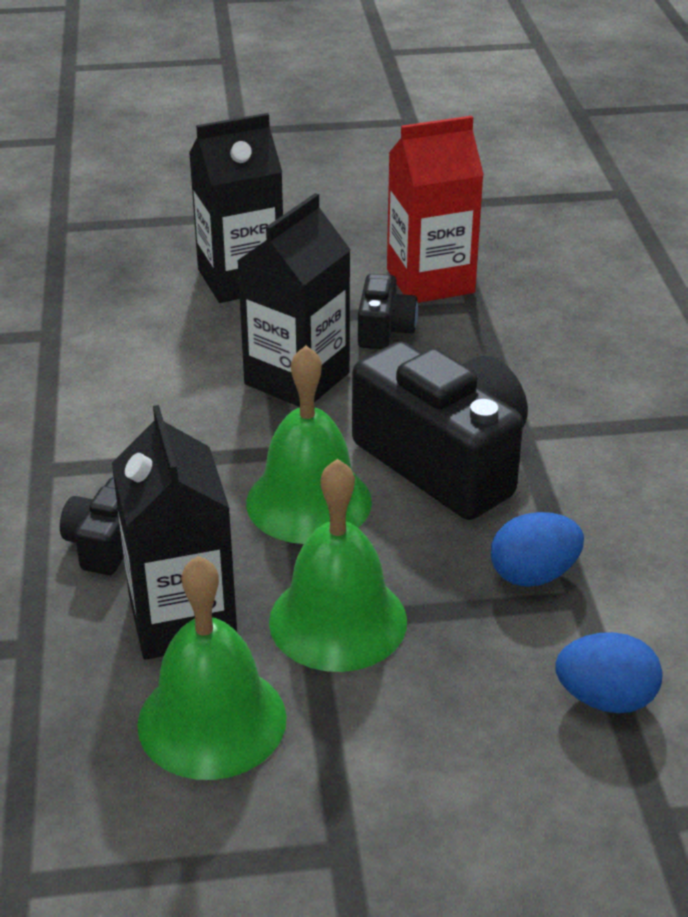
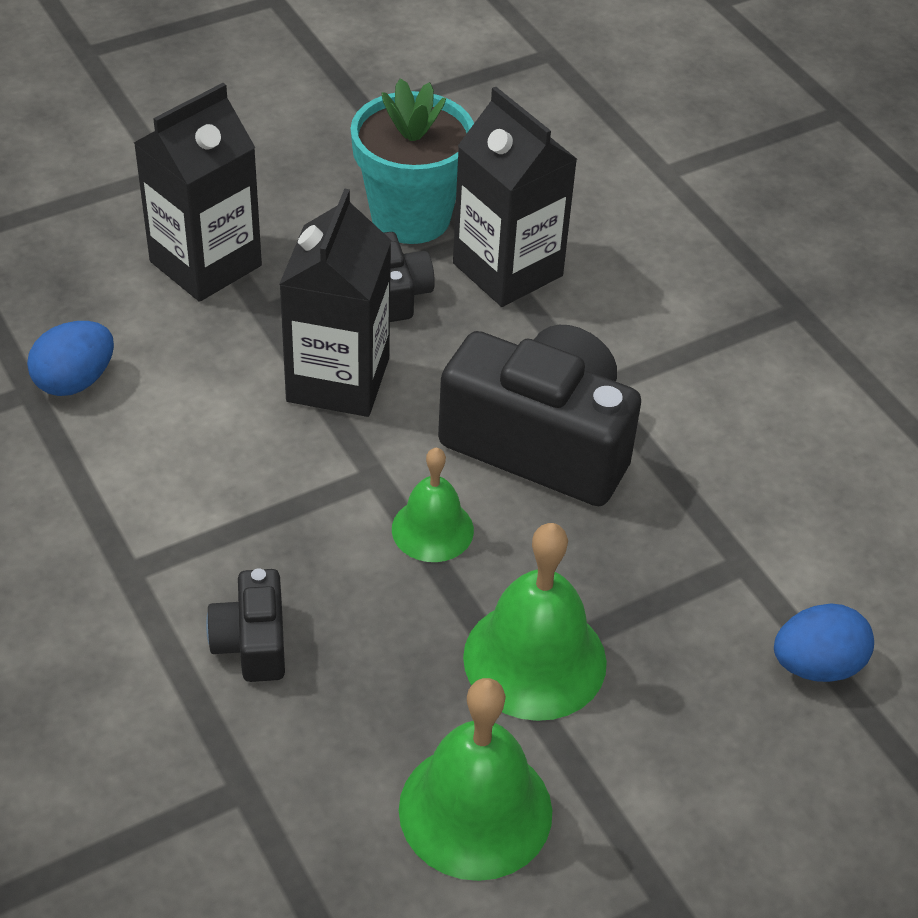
camera: 25 degrees left, 10 degrees up
(182, 618) = (382, 706): black carton -> black carton (507, 270)
(309, 501) = (432, 529): green bell -> green bell, size x0.61
(430, 281) = (410, 217): red carton -> turquoise flower pot
(533, 575) = (689, 550): blue egg -> blue egg (75, 381)

